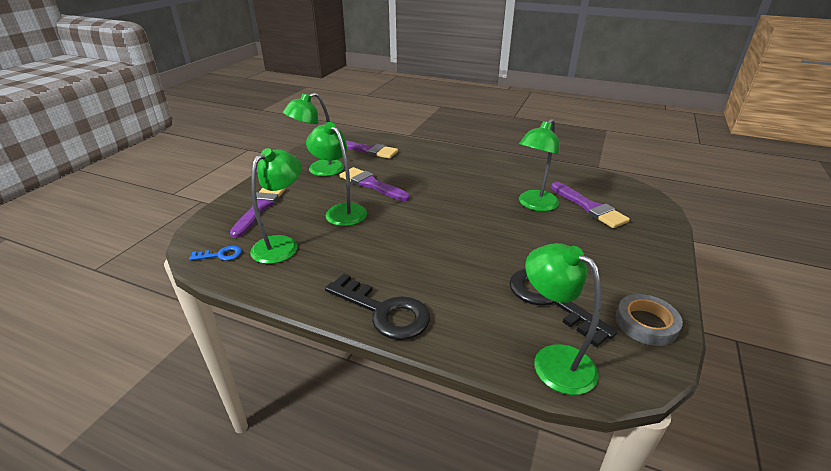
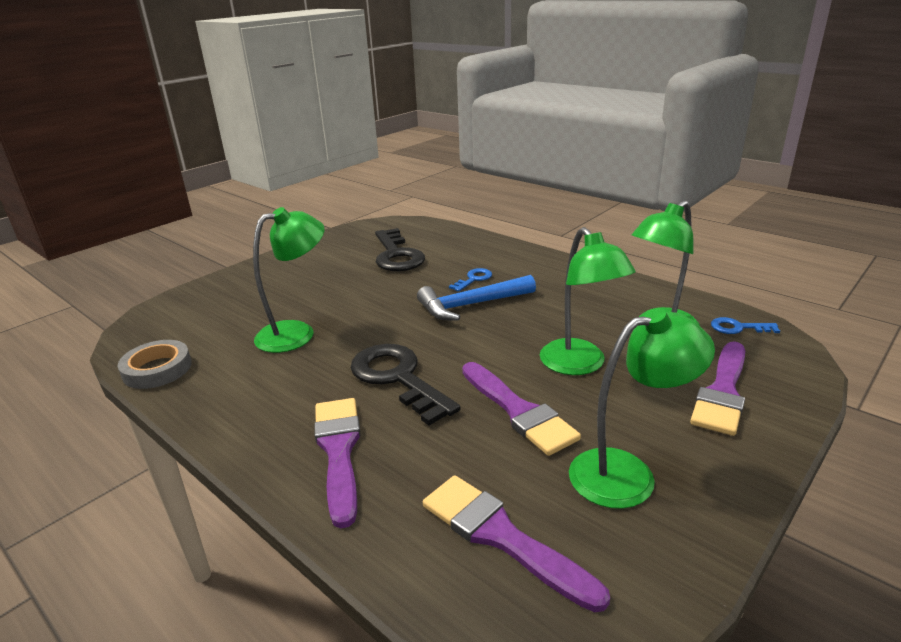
camera: 160 degrees left, 5 degrees down
(384, 312) = (543, 264): black key -> black key (397, 378)
(431, 245) = (471, 305): none -> blue hammer
(445, 276) = (474, 279): none -> blue key
(553, 360) = (432, 232): green lamp -> none
(589, 207) = (235, 320): purple brush -> purple brush (339, 451)
(646, 323) = (345, 238): grey tape -> grey tape (157, 369)

